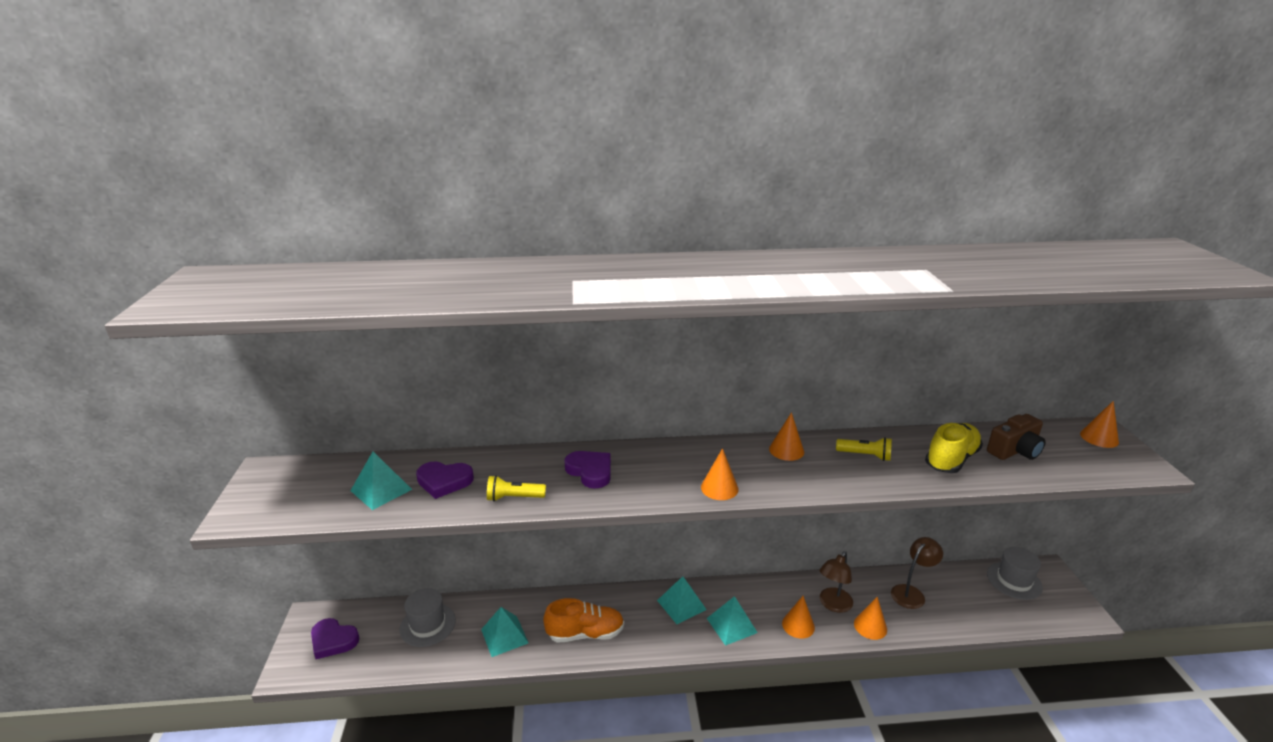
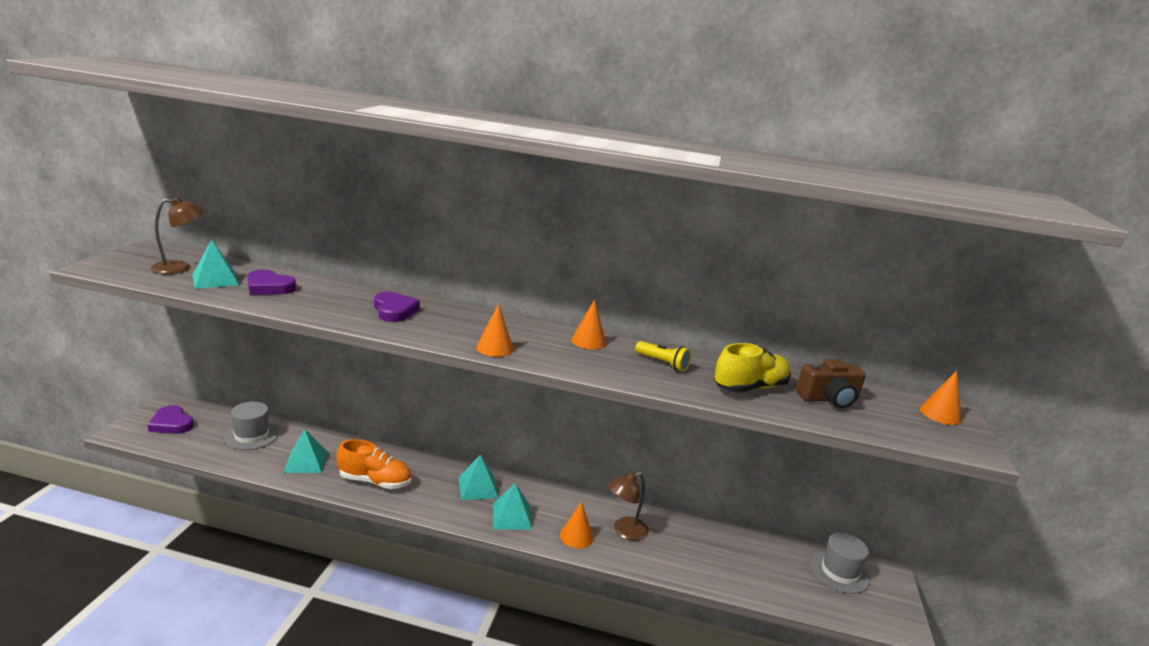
camera: 15 degrees right, 5 degrees down
(514, 498) = (312, 309): yellow flashlight -> none
(870, 626) = (649, 560): orange cone -> none
(911, 593) = (715, 547): brown lamp -> brown lamp (180, 268)

